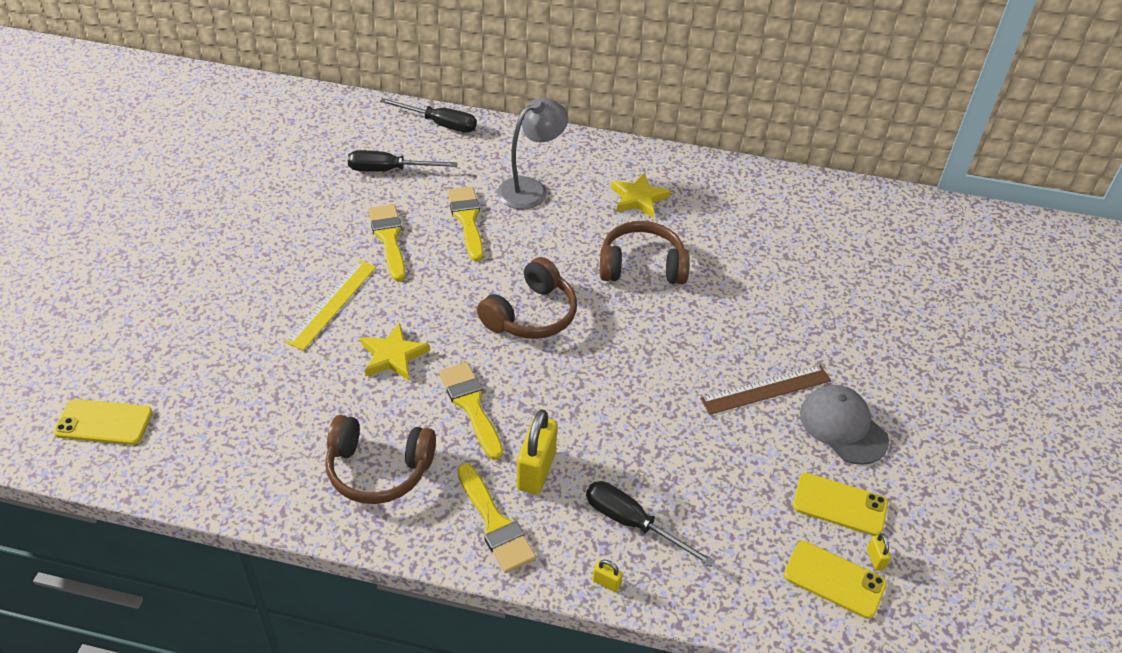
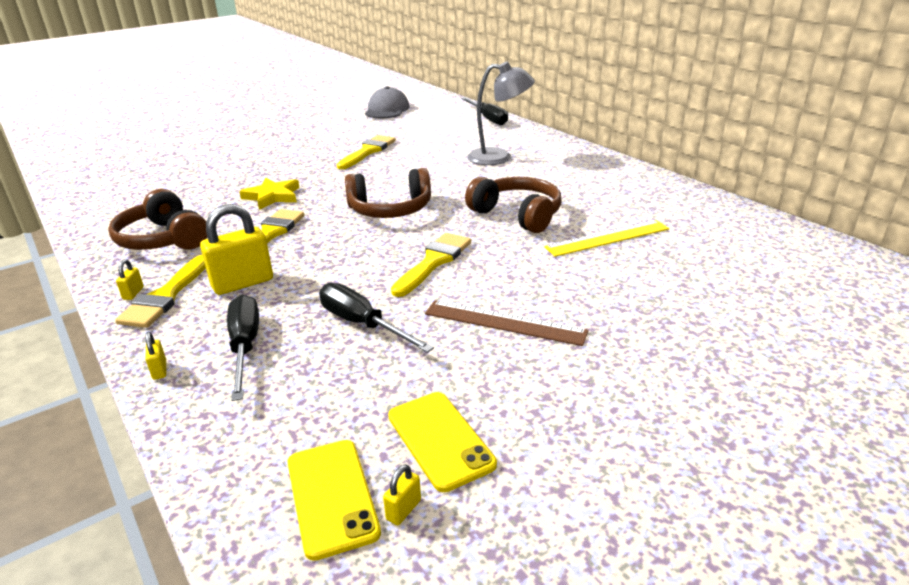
camera: 45 degrees right, 15 degrees down
(104, 422) = (98, 169): yellow phone -> none
(332, 304) = (285, 166): yellow ruler -> yellow ruler (608, 238)
(389, 170) = (421, 127): black screwdriver -> black screwdriver (362, 324)
(461, 539) = (133, 293): none -> yellow padlock
(467, 219) = (430, 158): yellow brush -> yellow brush (434, 262)
(638, 198) = (576, 183): yellow star -> none
(843, 426) = (542, 384): grey cap -> grey cap (387, 110)

